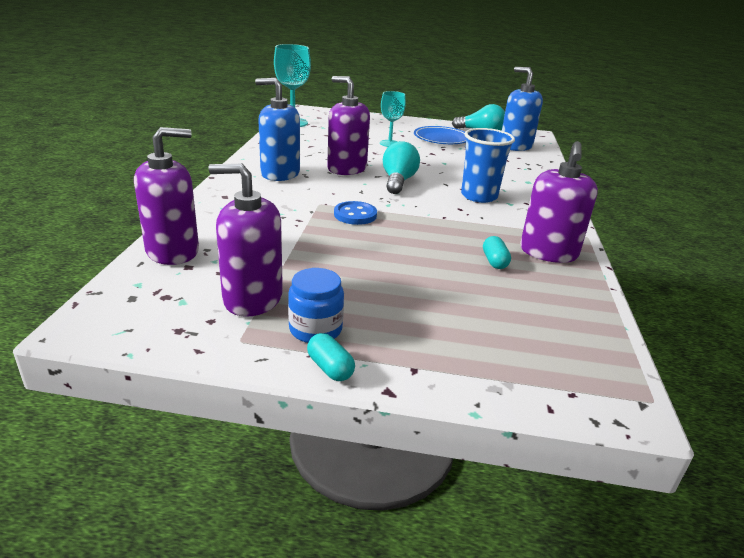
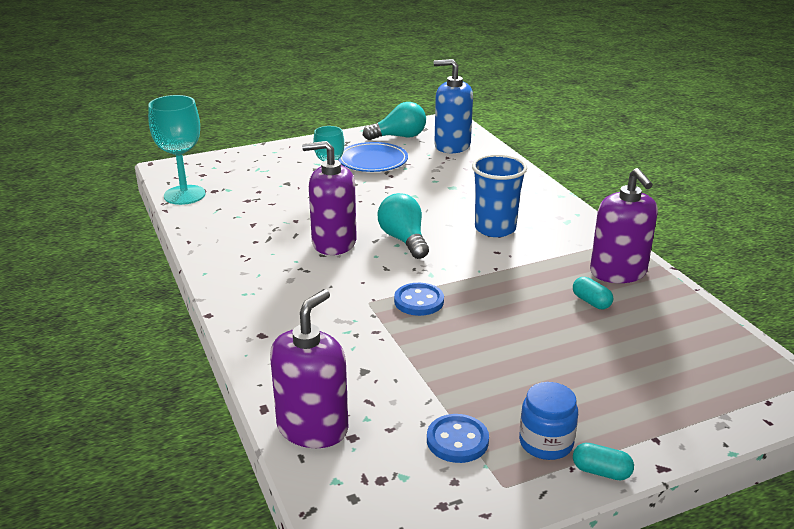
camera: 30 degrees left, 0 degrees up
(252, 298) = (457, 440): purple soap dispenser -> blue button
(280, 174) = (276, 279): blue soap dispenser -> none

